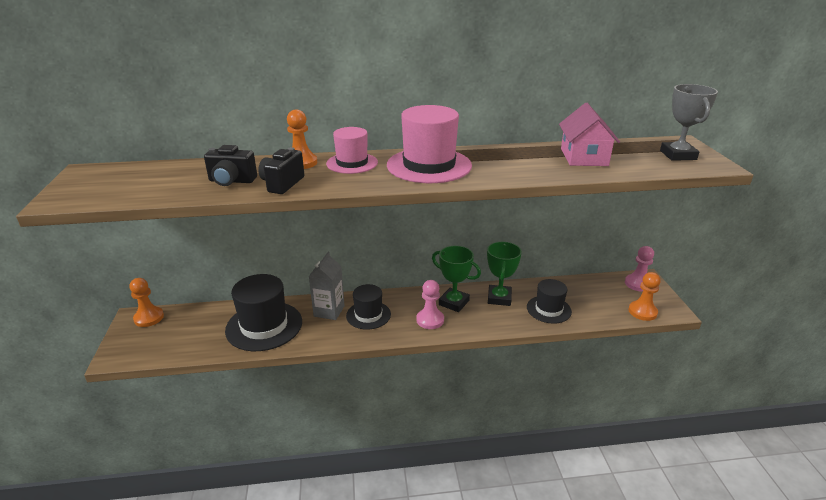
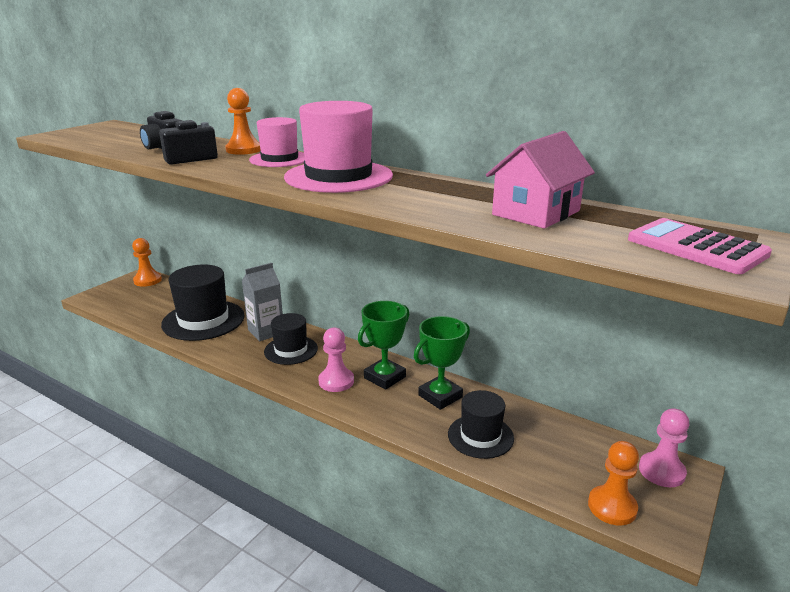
camera: 40 degrees right, 5 degrees down
(454, 303) = (384, 377): green trophy -> green trophy turned 60 degrees clockwise
(678, 155) = (696, 247): grey trophy -> pink calculator

